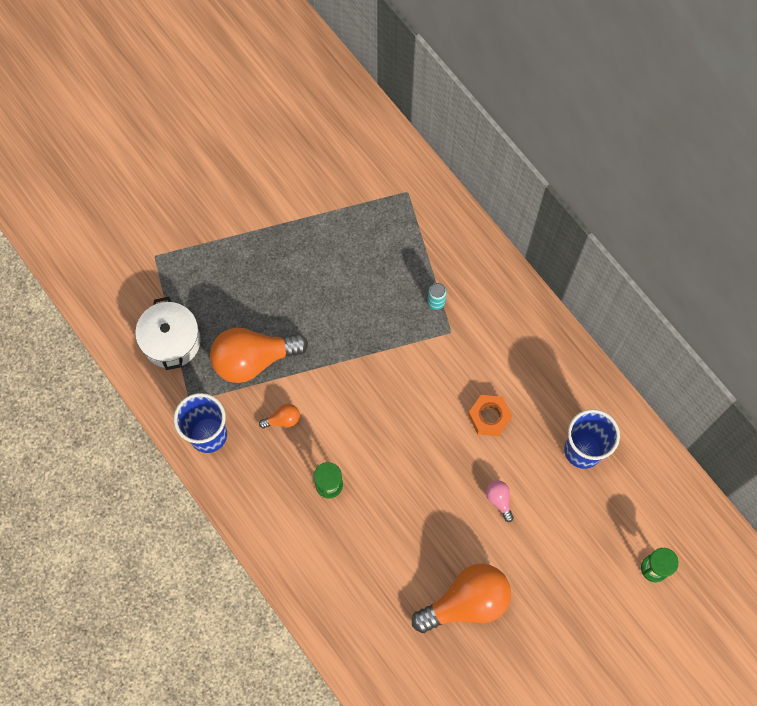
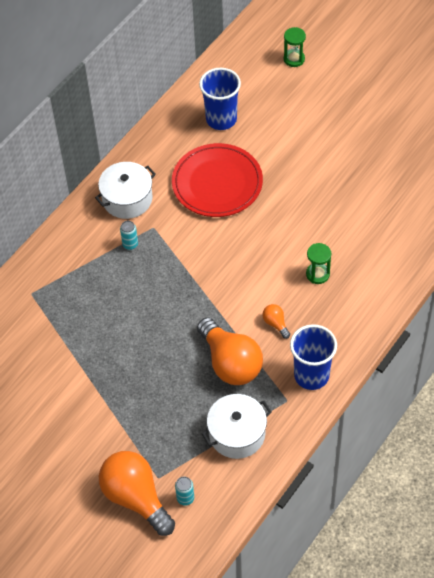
camera: 105 degrees left, 15 degrees down
(123, 274) = (185, 498): none -> turquoise can
(466, 602) = (370, 161): orange light bulb -> orange light bulb (136, 498)
(489, 417) = (217, 183): orange nut -> red plate
(498, 315) = (127, 199): none -> white pot
(499, 500) = (282, 160): pink light bulb -> none

